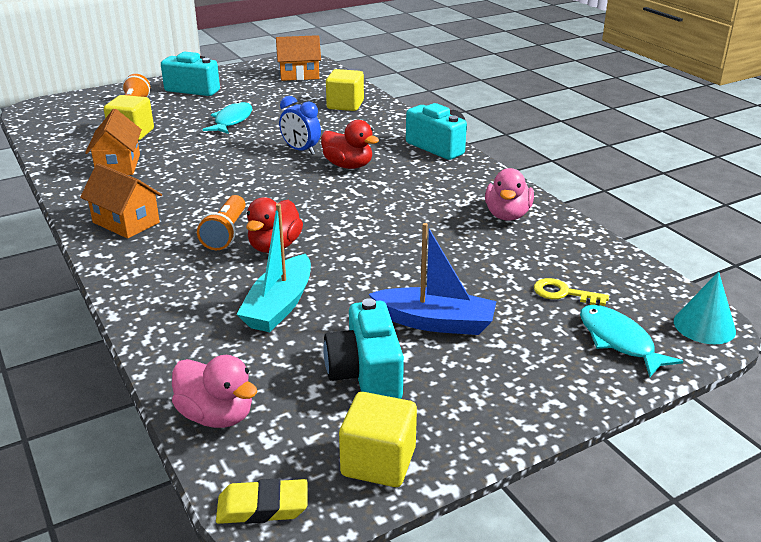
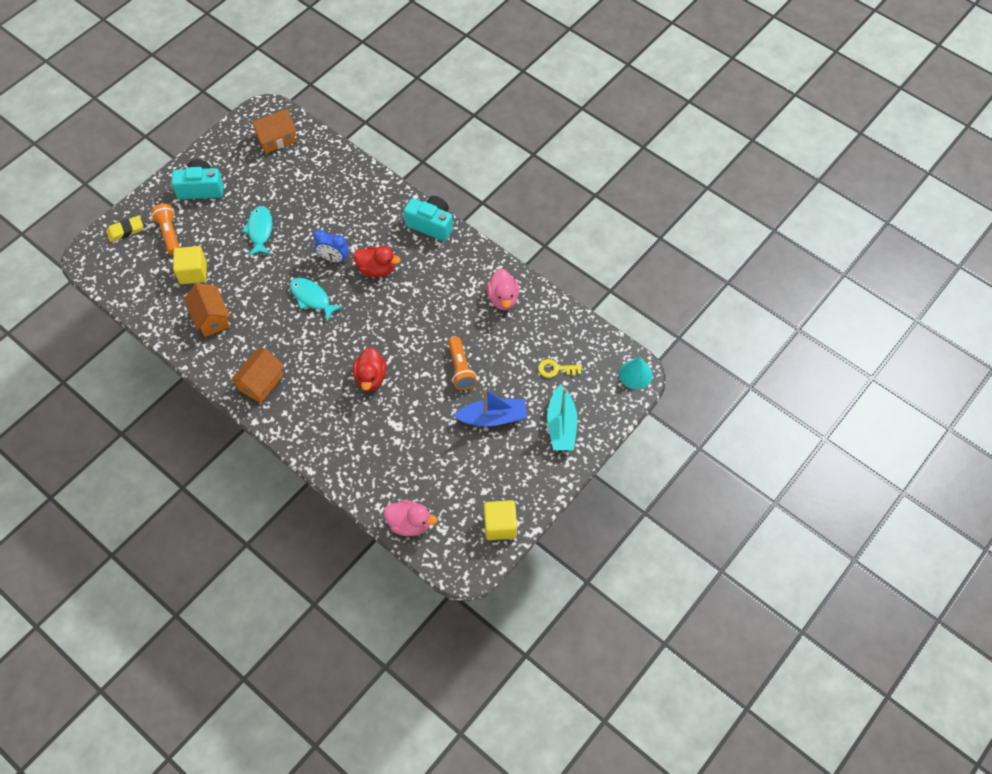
camera: 20 degrees left, 30 degrees up
(126, 222) = (261, 383): orange house -> orange house turned 75 degrees counterclockwise
(226, 233) = (333, 374): orange flashlight -> orange flashlight (460, 369)
(262, 507) = (459, 569): yellow eraser -> yellow eraser (125, 230)
(279, 305) = (400, 431): turquoise boat -> turquoise boat (561, 425)
(345, 105) = (337, 180): yellow cube -> none
(366, 374) = (471, 470): turquoise camera -> none
(619, 341) = (593, 401): turquoise fish -> turquoise fish (312, 298)

